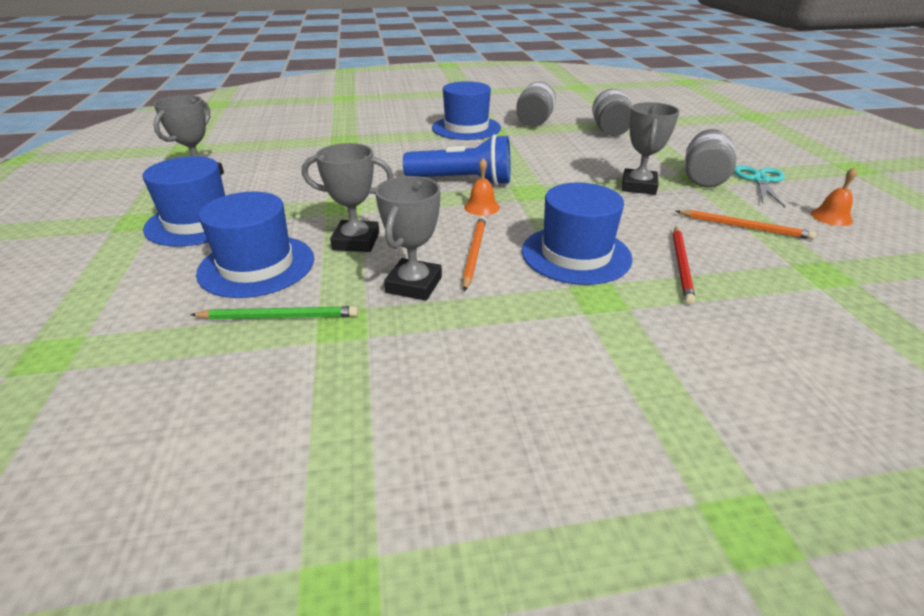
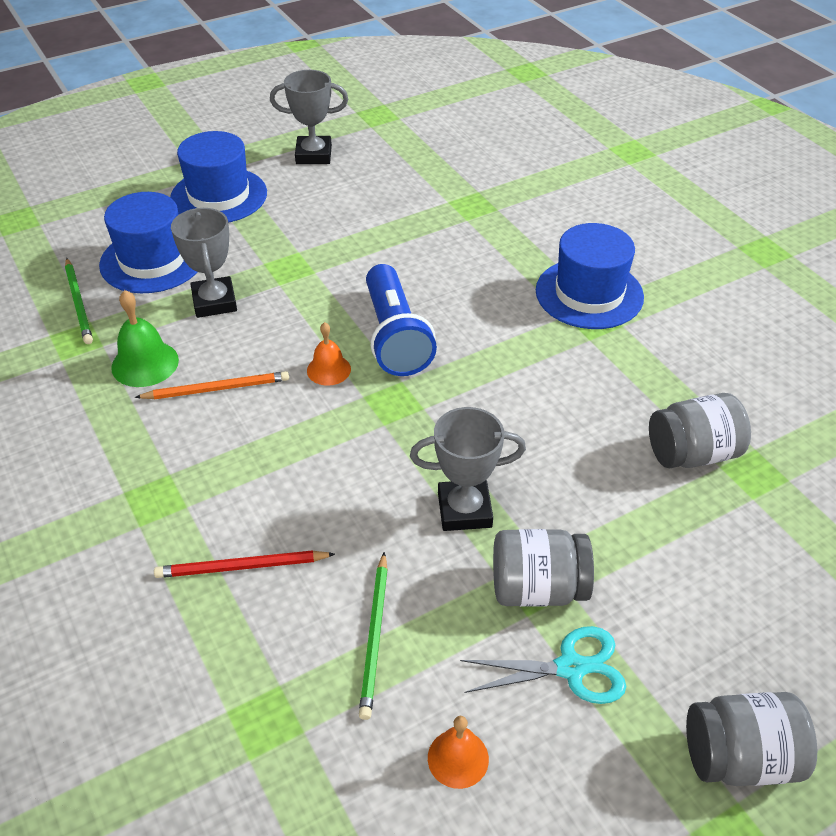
camera: 70 degrees right, 10 degrees up
(414, 285) = (145, 363): grey trophy -> green bell
(534, 122) = (670, 357): grey jar -> grey jar (740, 757)
(576, 254) = (239, 469): blue hat -> none
(744, 227) = (374, 636): orange pencil -> green pencil

